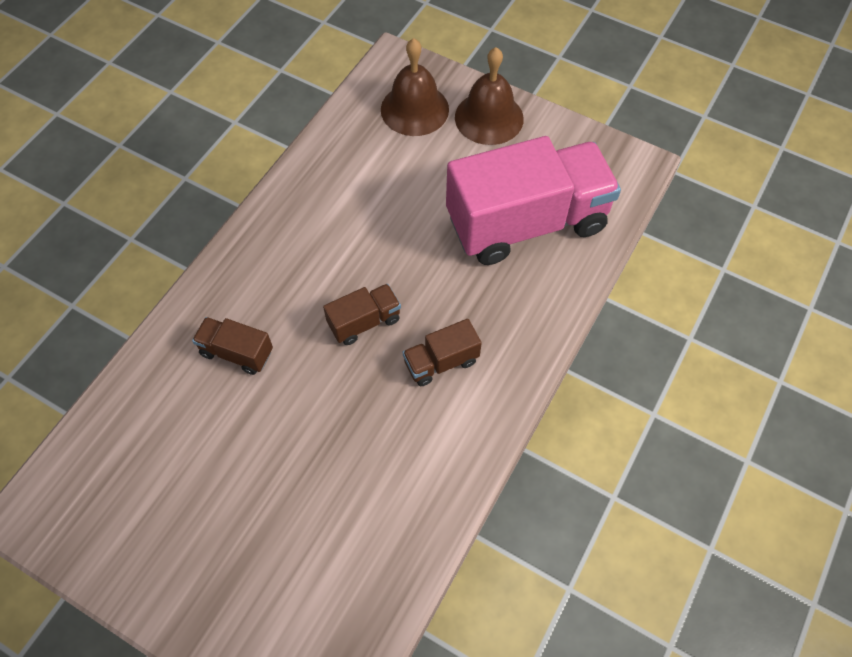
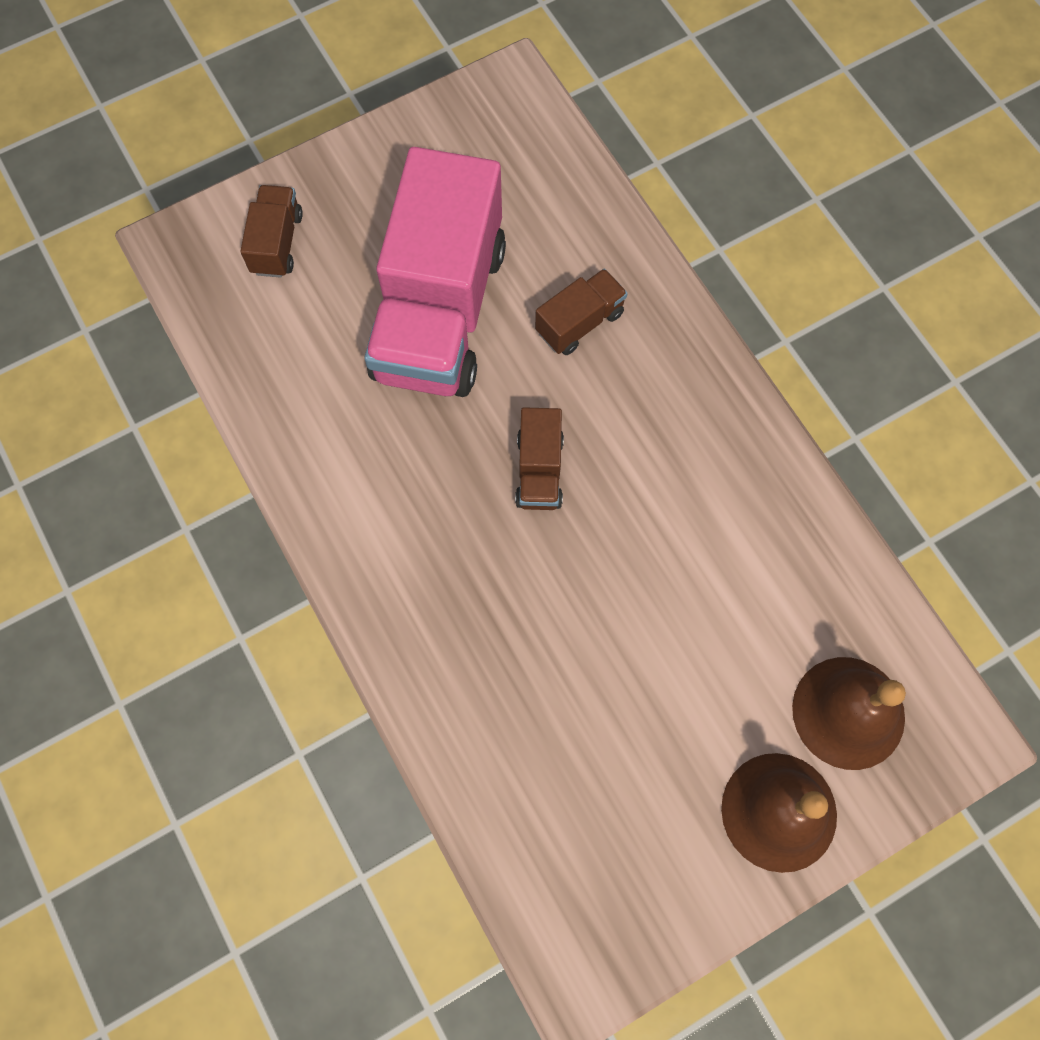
camera: 120 degrees right, 10 degrees up
(441, 362) = (436, 526): brown truck -> brown truck (277, 243)
(526, 222) = (568, 748): pink truck -> pink truck (440, 311)

